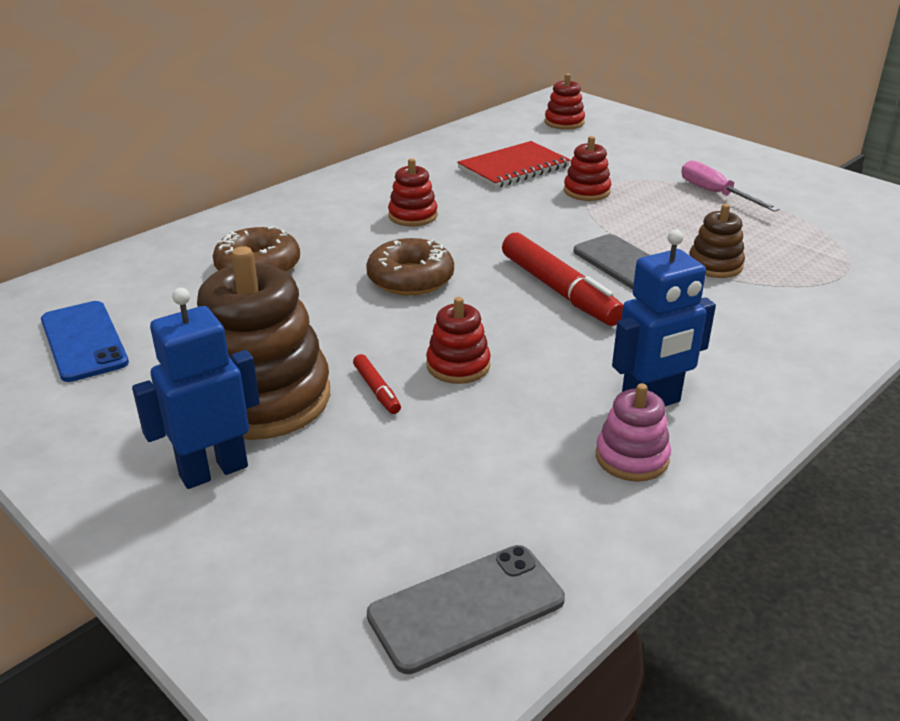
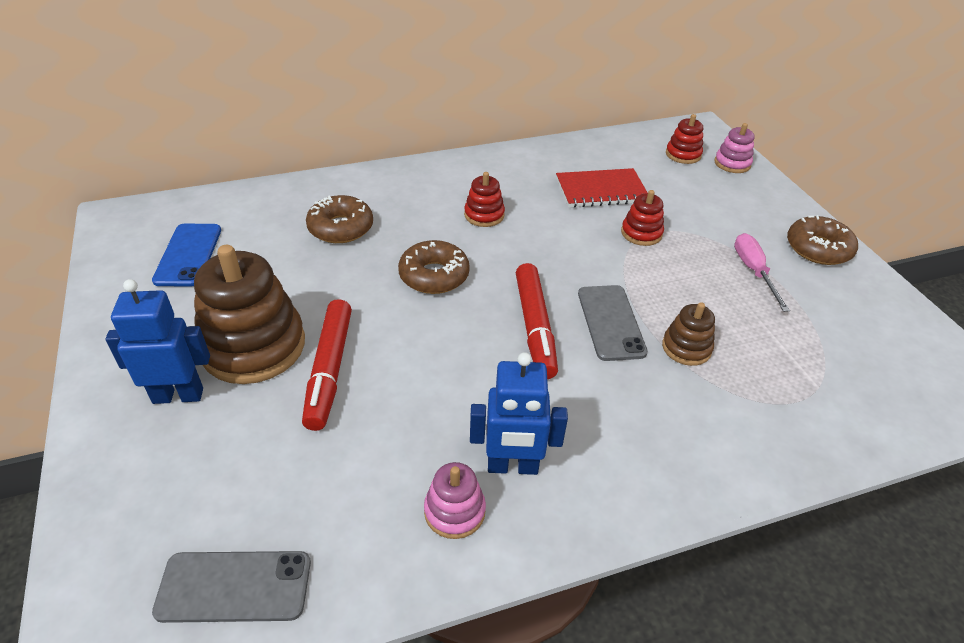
camera: 25 degrees right, 10 degrees up
(376, 390) = (330, 369): red marker -> red marker, size x2.15
(458, 365) = (401, 370): red stacking toy -> none
(616, 119) = (732, 163): none -> pink stacking toy
(752, 164) = (818, 248): none -> brown donut

